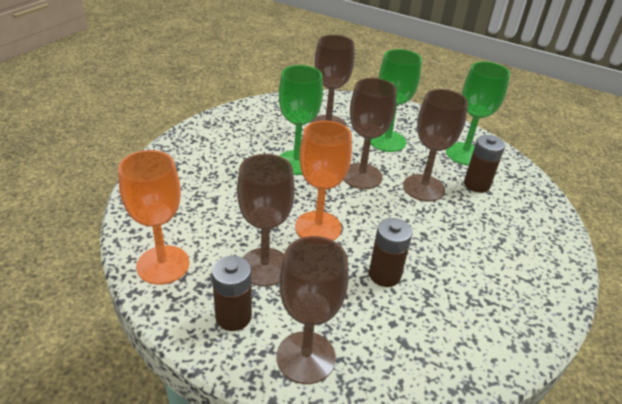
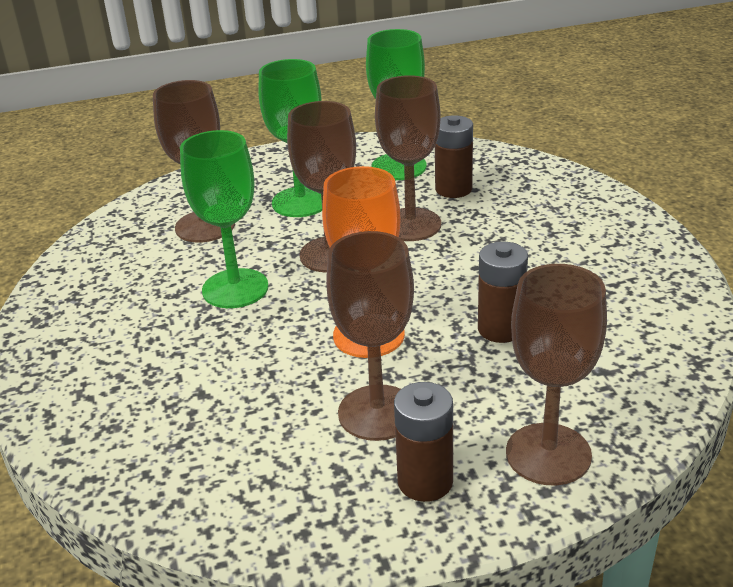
camera: 40 degrees left, 5 degrees down
(163, 265) = (260, 502): orange goblet -> none

